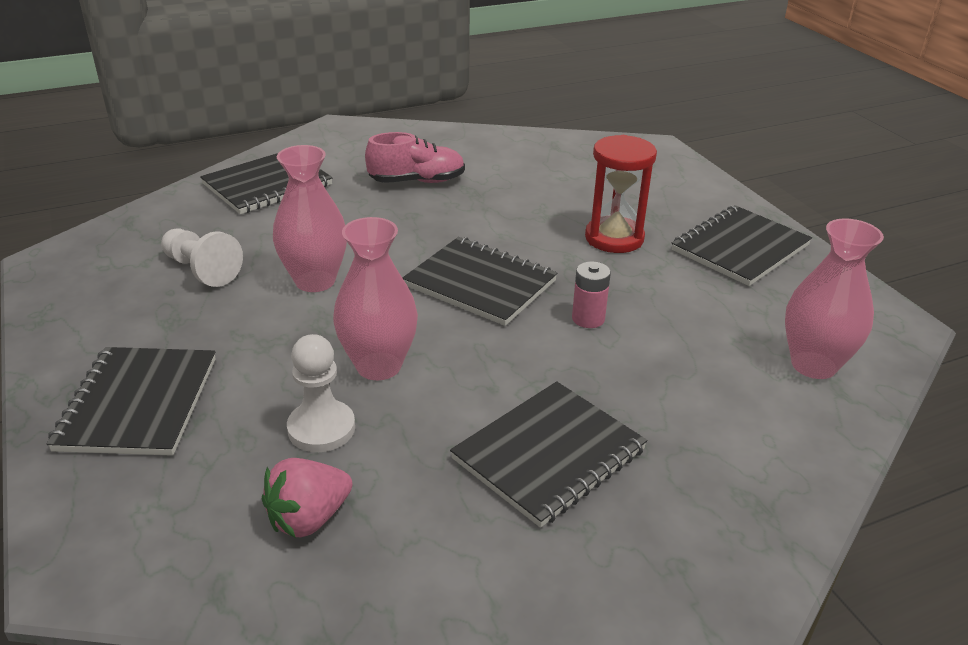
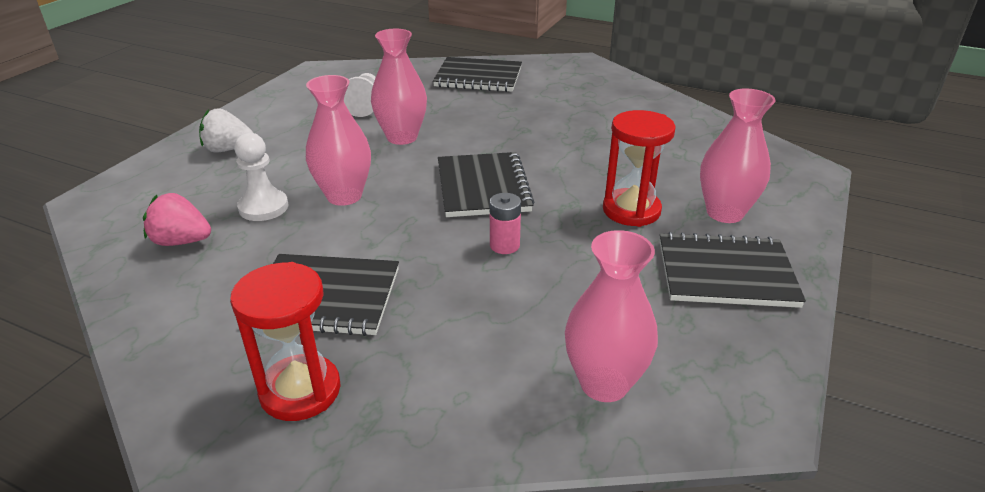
camera: 50 degrees right, 0 degrees up
(138, 403) = (228, 149): black notebook -> white strawberry
(417, 181) = (567, 112): pink shoe -> none
(667, 206) = (724, 213): none -> pink vase
(679, 529) = (300, 391): none -> red hourglass

